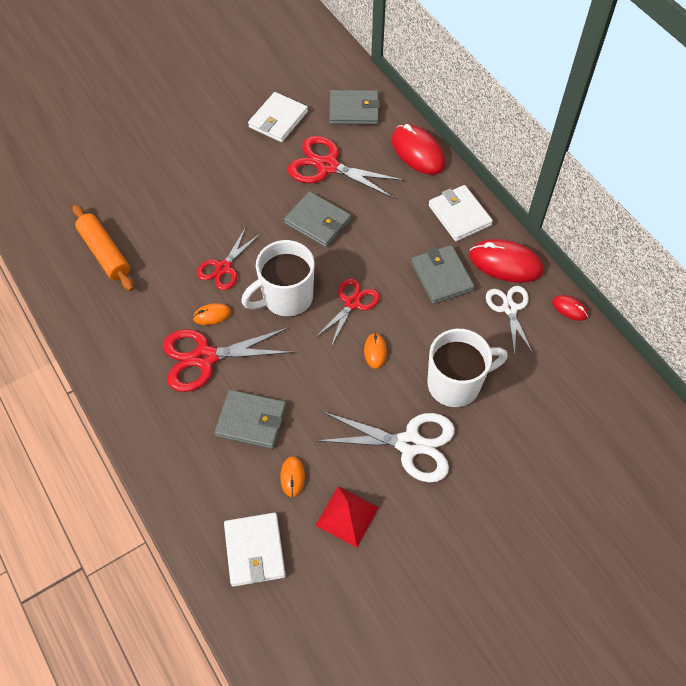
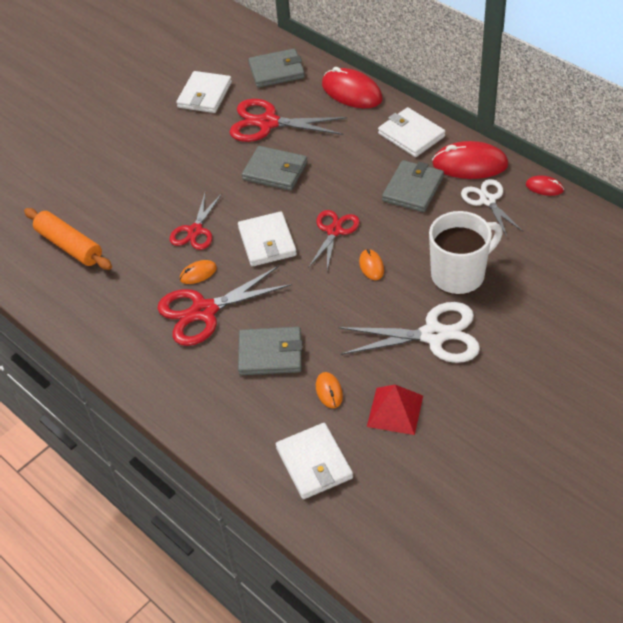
camera: 10 degrees left, 10 degrees down
(286, 298) = (267, 242): white mug -> white wallet
(442, 276) = (413, 189): grey wallet -> grey wallet turned 60 degrees clockwise

